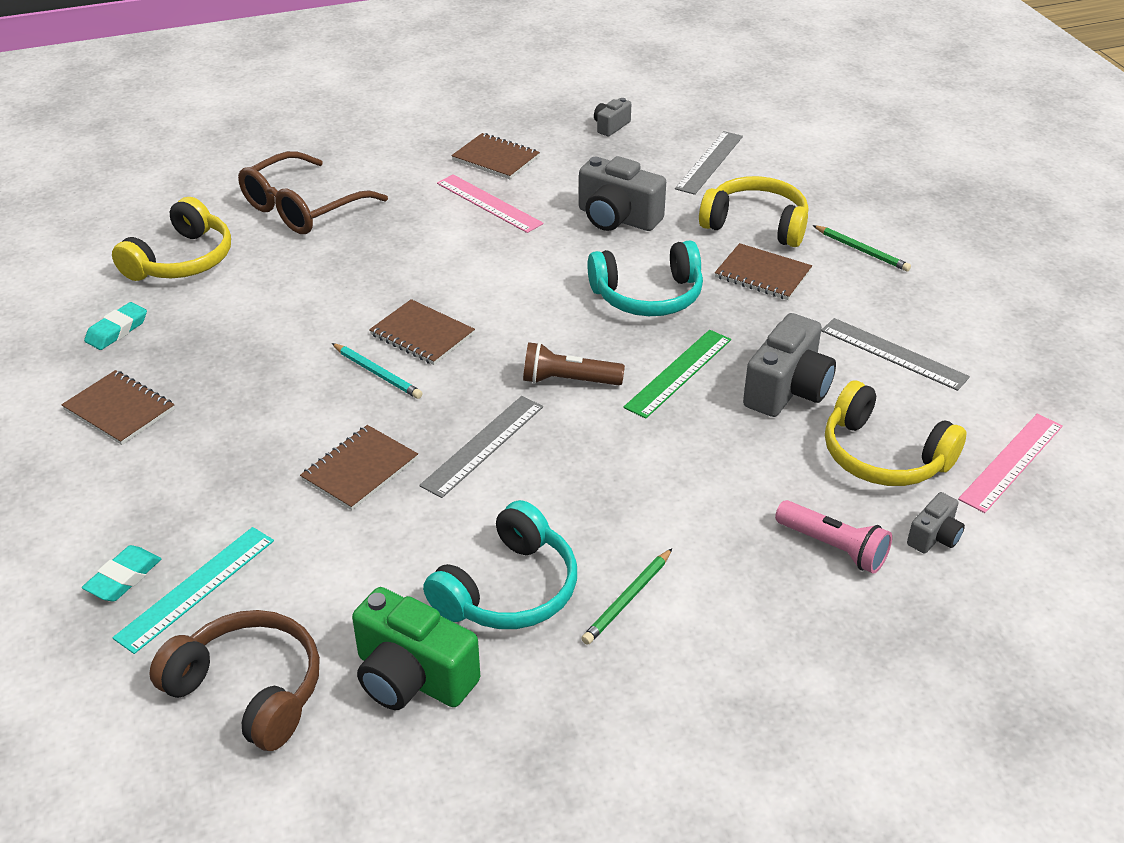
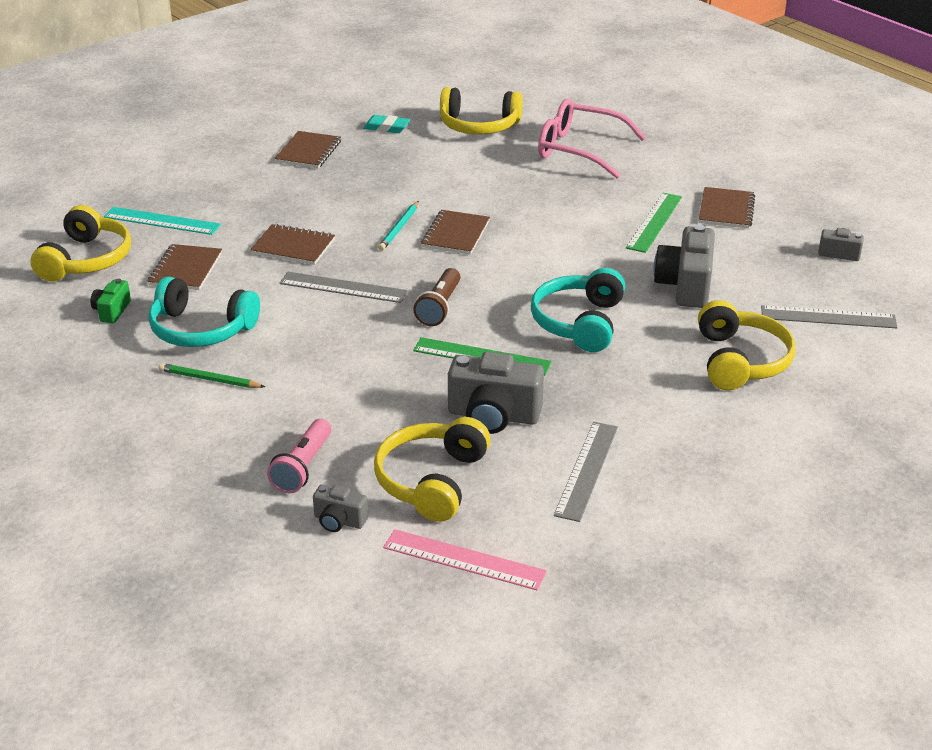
camera: 70 degrees right, 5 degrees down
(123, 578) = (162, 197): turquoise eraser -> none
(249, 690) = (86, 260): brown headphones -> yellow headphones
(302, 208) = (579, 150): brown glasses -> pink glasses
(412, 677) = (112, 311): green camera -> green camera, size x0.52
(489, 203) = (654, 222): pink ruler -> green ruler
(568, 380) = (439, 307): brown flashlight -> brown flashlight turned 150 degrees counterclockwise
(648, 296) = (579, 323): turquoise headphones -> turquoise headphones turned 45 degrees clockwise
(762, 274) = (659, 377): brown notebook -> brown notebook (185, 269)
(861, 250) = (748, 430): green pencil -> none

